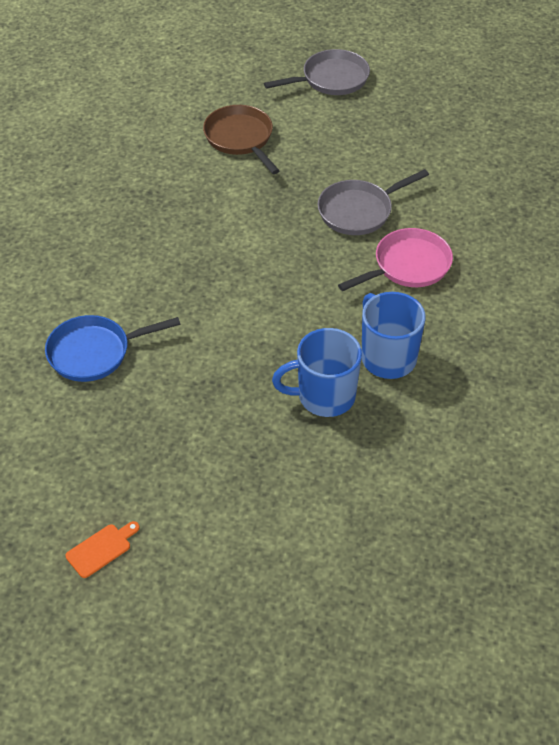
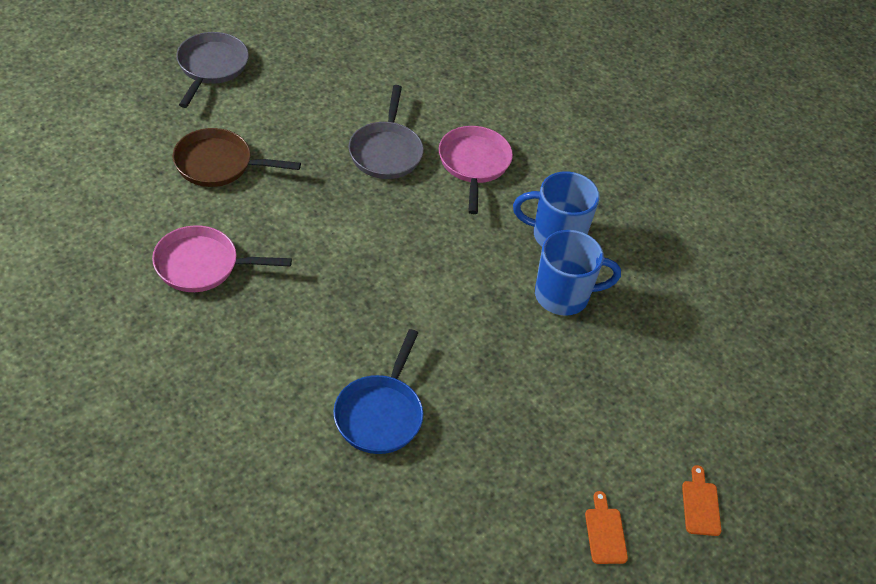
camera: 60 degrees left, 0 degrees up
(138, 187) = (202, 265): none -> pink pan
(186, 603) = (700, 505): none -> orange cutting board
(324, 396) = (563, 296): blue mug -> blue mug turned 120 degrees counterclockwise

